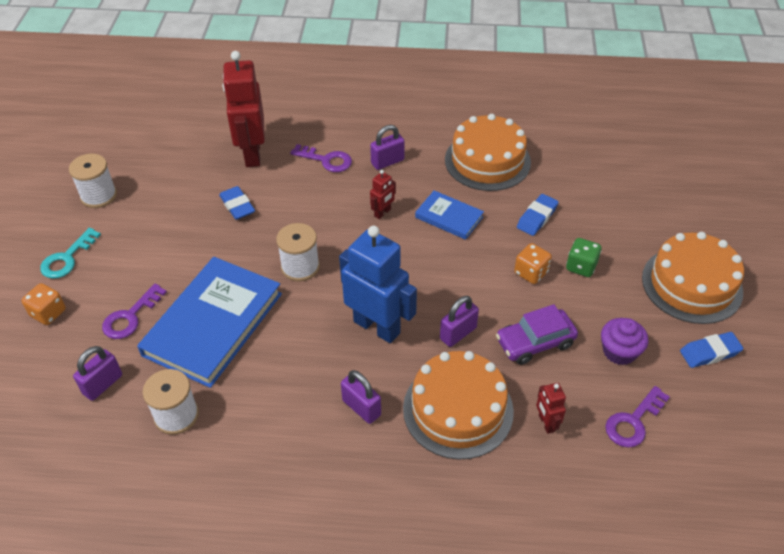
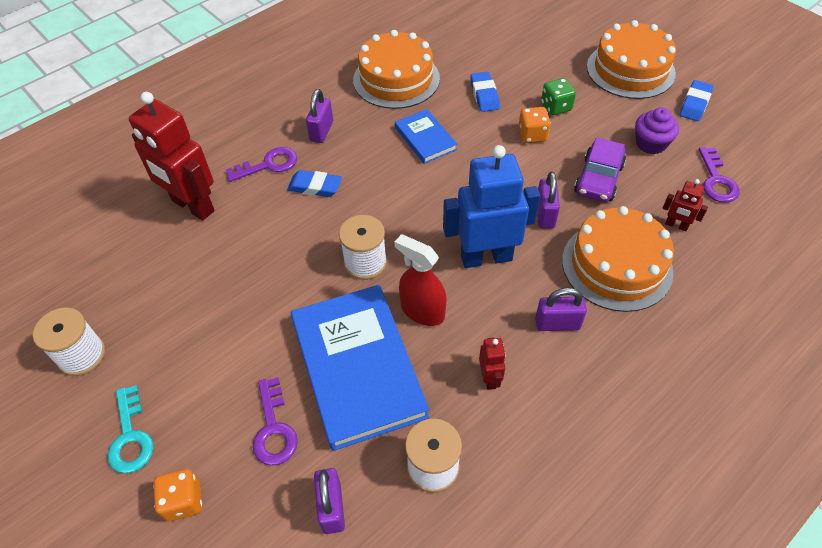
camera: 45 degrees left, 5 degrees up
(237, 206) = (240, 257): blue eraser -> blue eraser (315, 187)
(292, 325) = (422, 311): none -> red spray bottle
(383, 213) = (372, 172): red robot -> red robot (489, 378)
(449, 217) = (425, 138): blue book -> blue book turned 75 degrees clockwise

